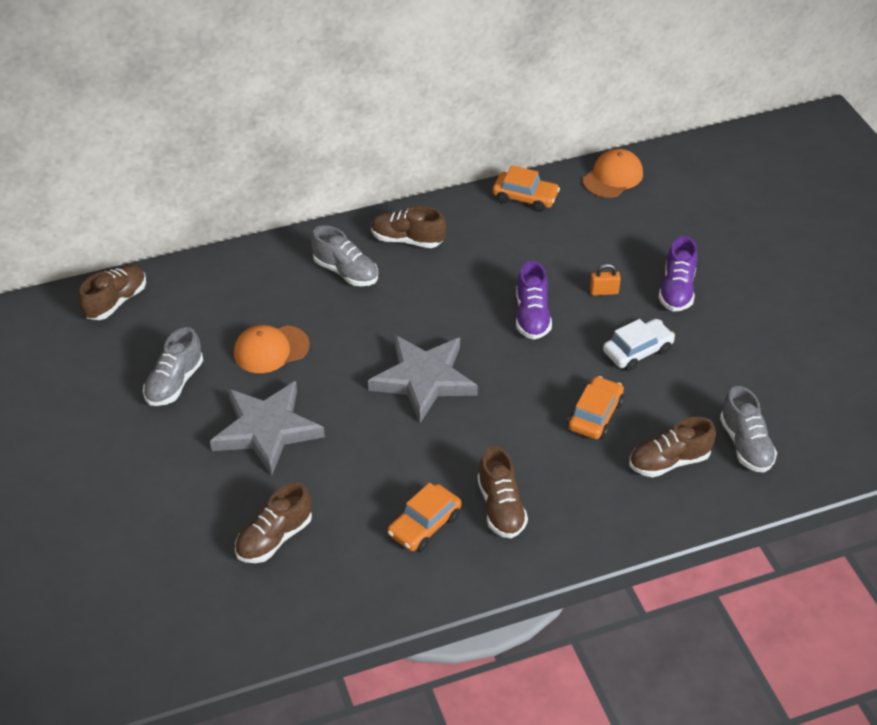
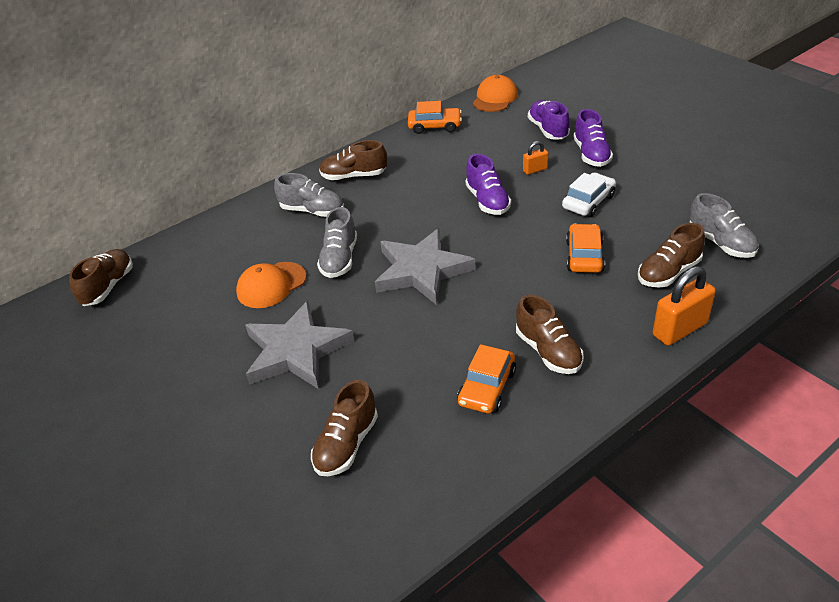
camera: 15 degrees left, 5 degrees down
(174, 383) = (189, 337): grey shoe -> grey shoe (339, 259)
(640, 526) = (679, 329): none -> orange padlock
(648, 241) = (548, 130): none -> purple shoe

